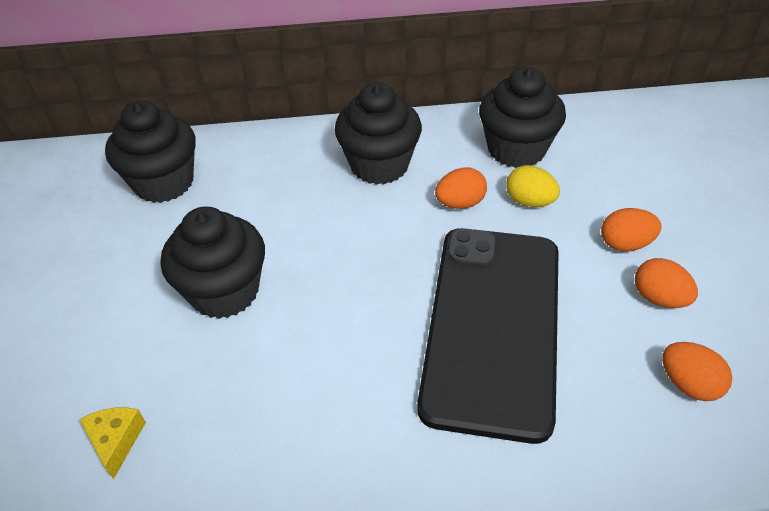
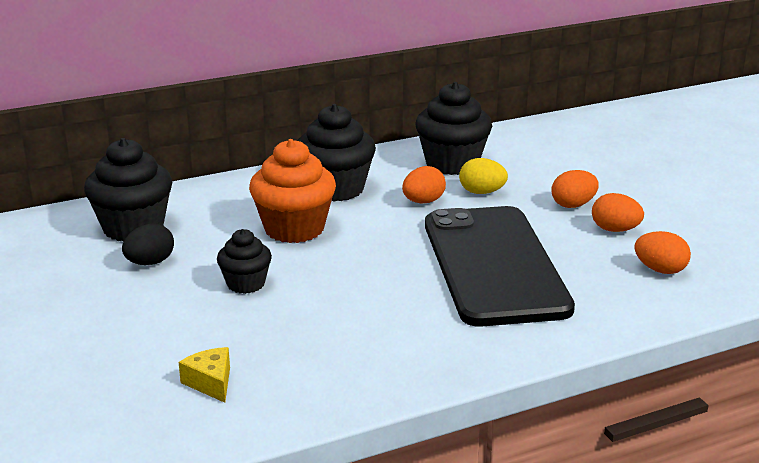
camera: 20 degrees left, 20 degrees down
(153, 237) = (150, 262): none -> black egg
(224, 291) = (246, 284): black cupcake -> black cupcake, size x0.58
(310, 217) = (294, 229): none -> orange cupcake

